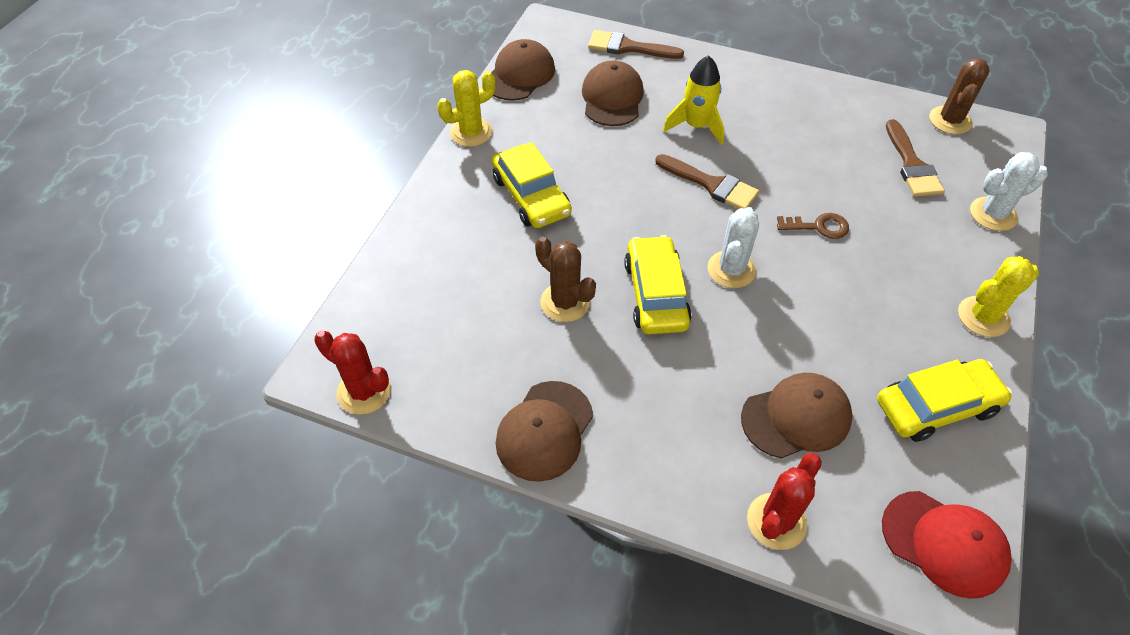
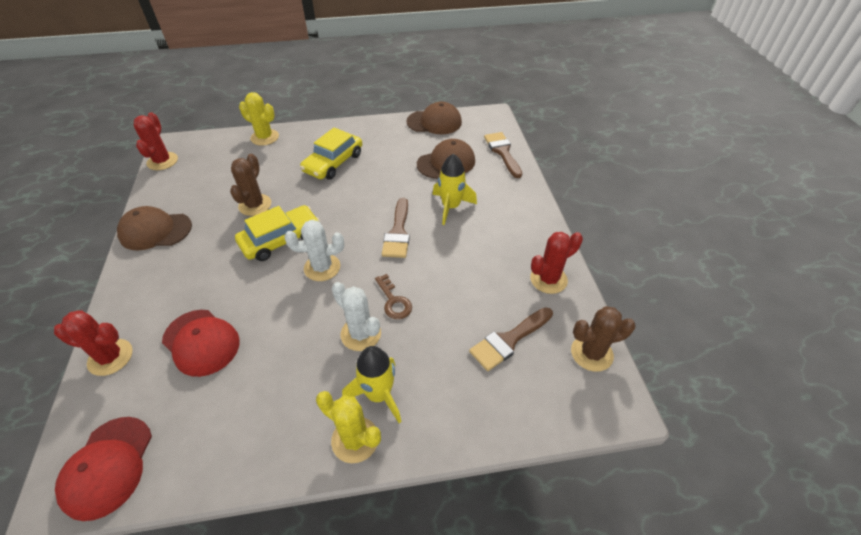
camera: 60 degrees right, 5 degrees down
(471, 132) = (370, 124): yellow cactus -> yellow cactus (264, 137)
(796, 417) = (201, 342): brown cap -> red cap
(848, 105) = (548, 279): none -> red cactus
(936, 407) = (240, 428): yellow car -> none
(937, 281) = (378, 395): none -> yellow rocket
(993, 214) = (490, 417): white cactus -> white cactus (361, 334)

